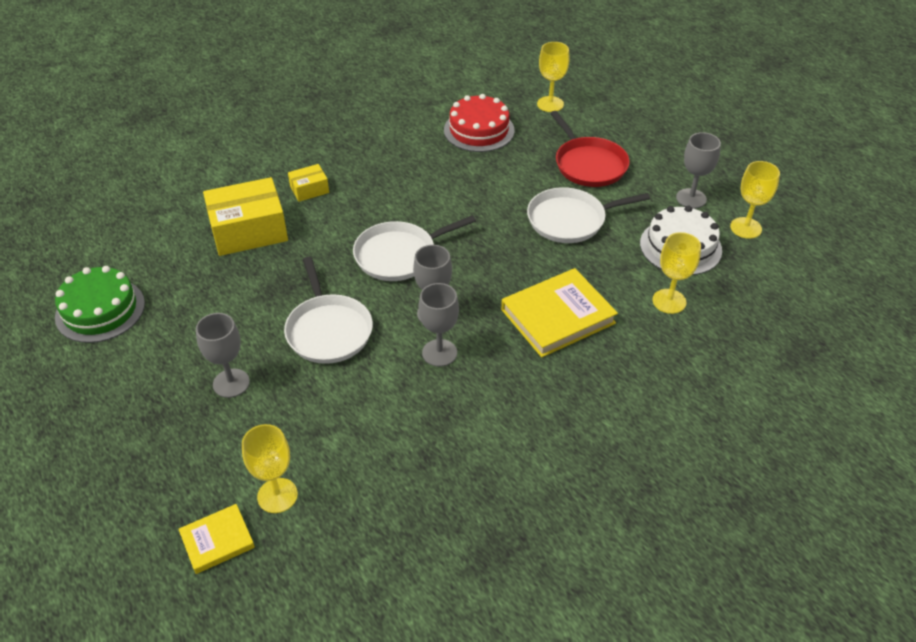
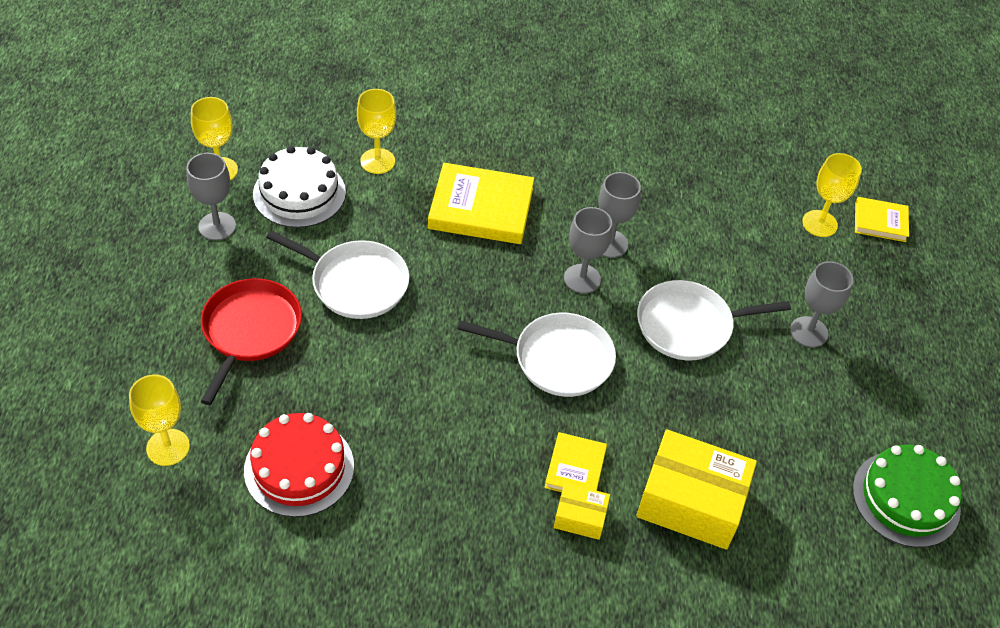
camera: 145 degrees left, 5 degrees up
(328, 330) = (689, 325): white pan -> white pan turned 120 degrees counterclockwise
(333, 208) = (575, 468): none -> yellow book

